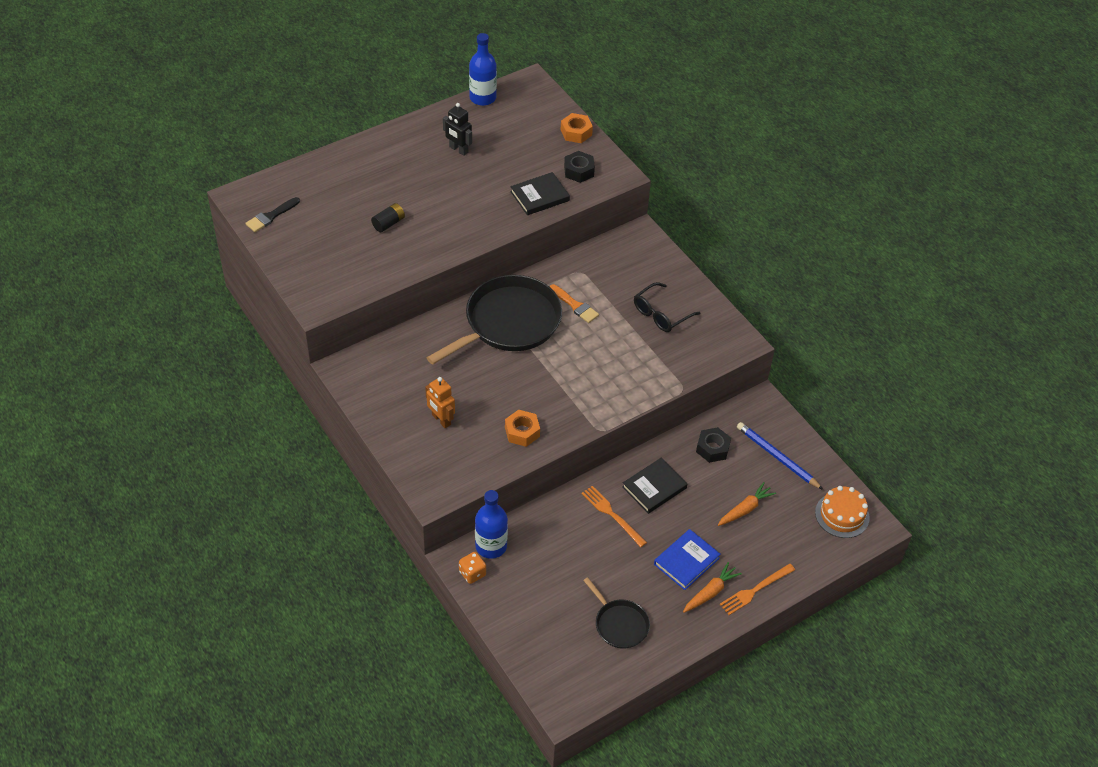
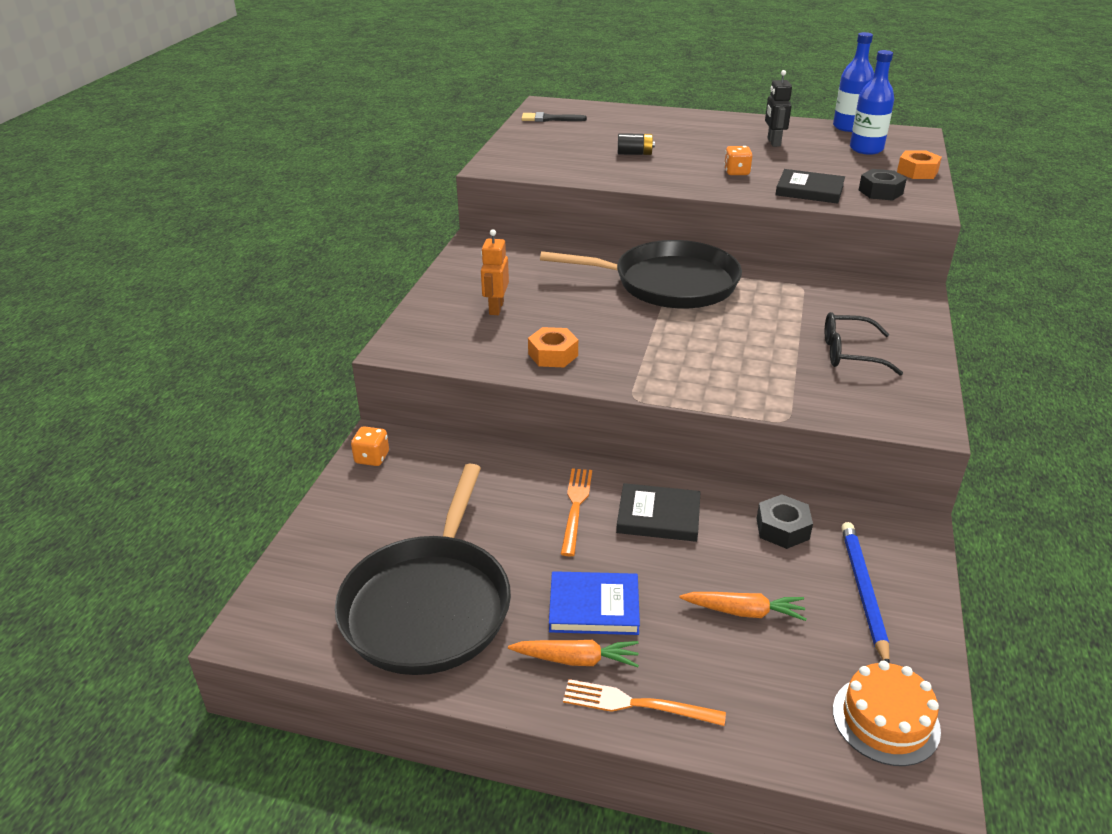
camera: 50 degrees right, 15 degrees down
(477, 203) = (736, 172): none -> orange dice
(491, 546) = (422, 450): blue bottle -> blue bottle (866, 149)
(575, 305) = (757, 304): orange brush -> none
(619, 624) = (429, 605): black pan -> black pan, size x1.98

